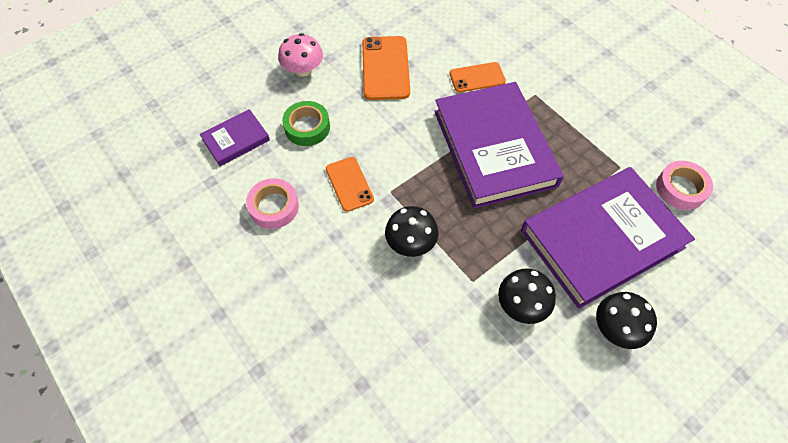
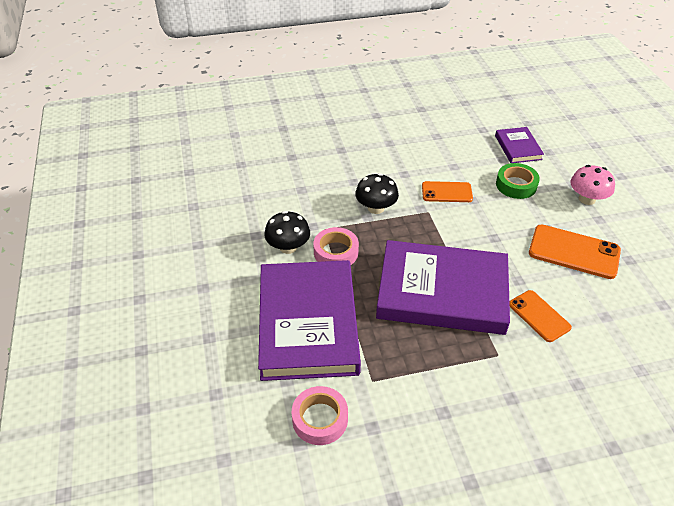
camera: 115 degrees right, 15 degrees down
(274, 207) = (445, 152): pink tape -> pink tape (336, 252)
(477, 77) = (539, 316): orange phone -> orange phone turned 45 degrees counterclockwise
(616, 328) = (232, 292): black mushroom -> none

